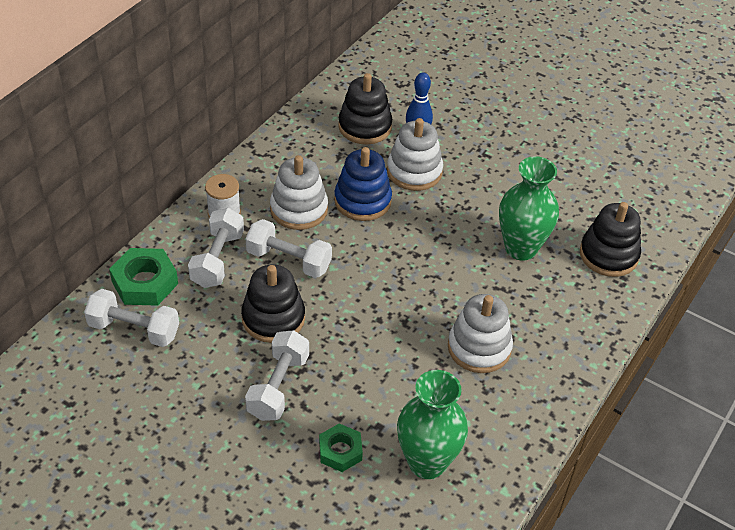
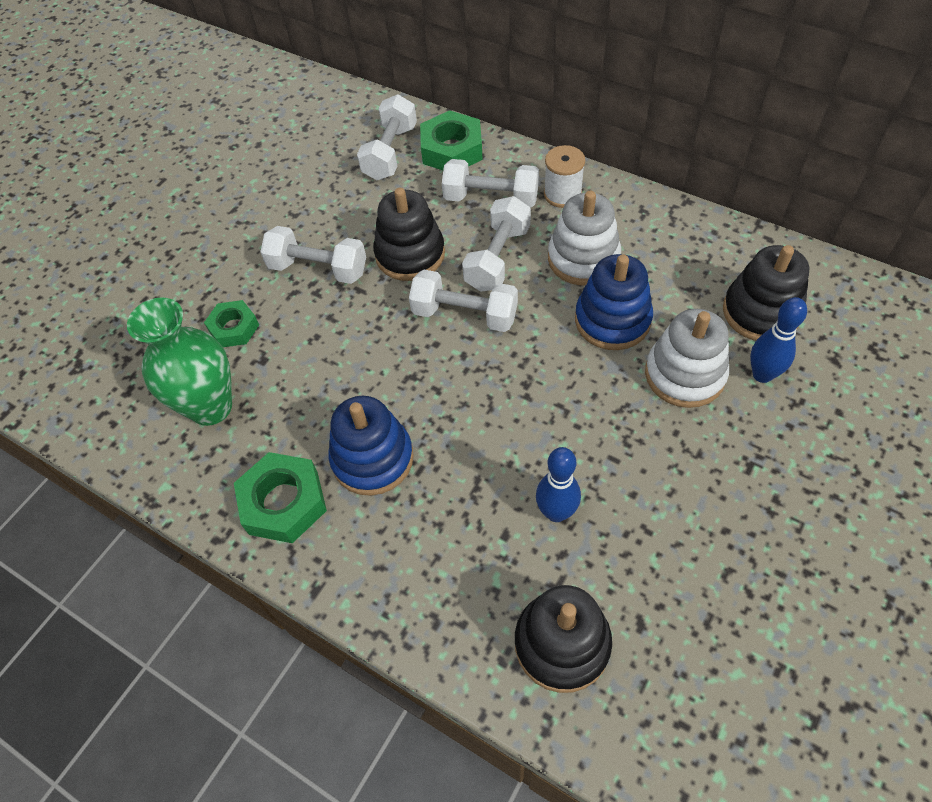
camera: 95 degrees right, 10 degrees up
(346, 285) = (465, 314): none -> white dumbbell
(479, 348) = (372, 458): white stacking toy -> blue stacking toy
(517, 404) = (283, 502): none -> green nut
(521, 248) = (556, 512): green vase -> blue bowling pin

